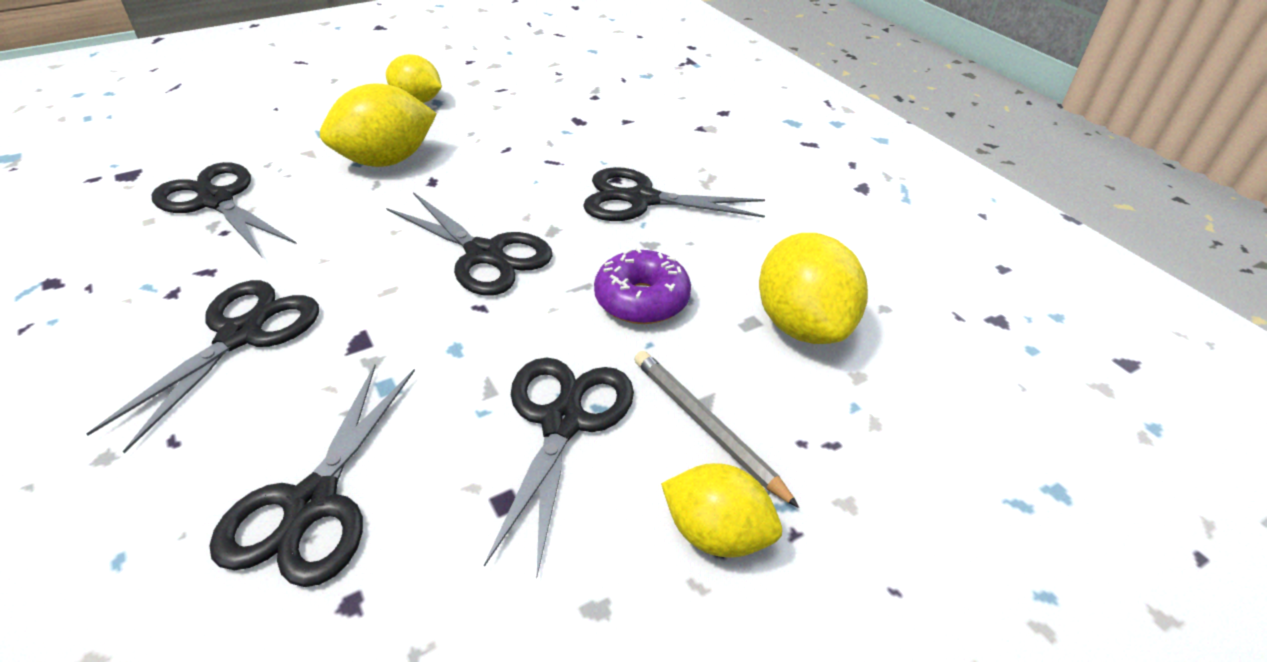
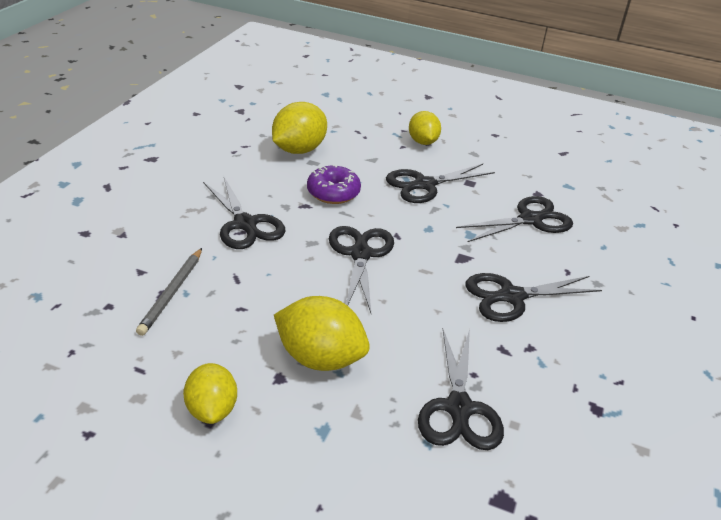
camera: 130 degrees left, 5 degrees down
(707, 426) = (383, 155): grey pencil -> grey pencil (172, 293)

